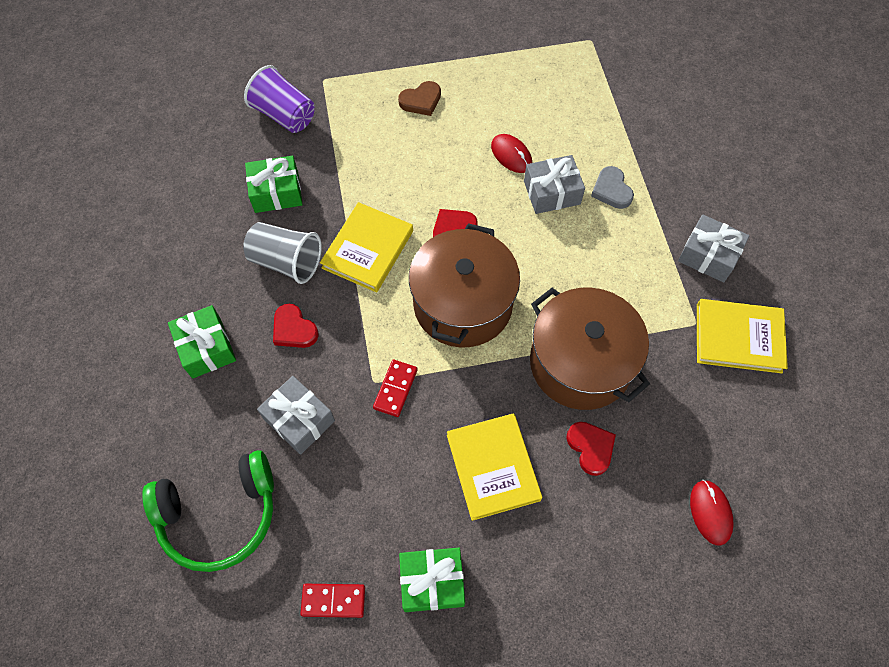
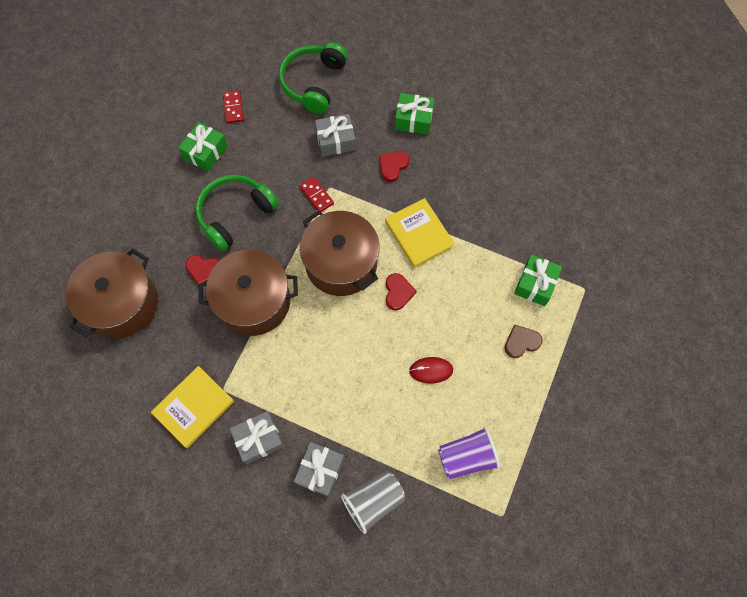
camera: 125 degrees right, 5 degrees up
(276, 192) = (500, 208): green gift -> green gift (535, 284)
(284, 115) = (565, 246): purple cup -> purple cup (466, 457)
(286, 262) = (442, 186): grey cup -> grey cup (373, 501)
(294, 329) = (393, 166): red heart -> red heart turned 45 degrees counterclockwise
(333, 600) = (233, 108): red domino -> red domino turned 45 degrees counterclockwise
(421, 101) = (521, 342): brown heart -> brown heart turned 60 degrees clockwise
(493, 467) = (235, 214): yellow book -> green headphones
(552, 192) = (381, 374): grey gift -> grey gift (320, 470)
(611, 190) = (354, 416): grey heart -> none
(710, 512) = (122, 304): red mouse -> brown pot

